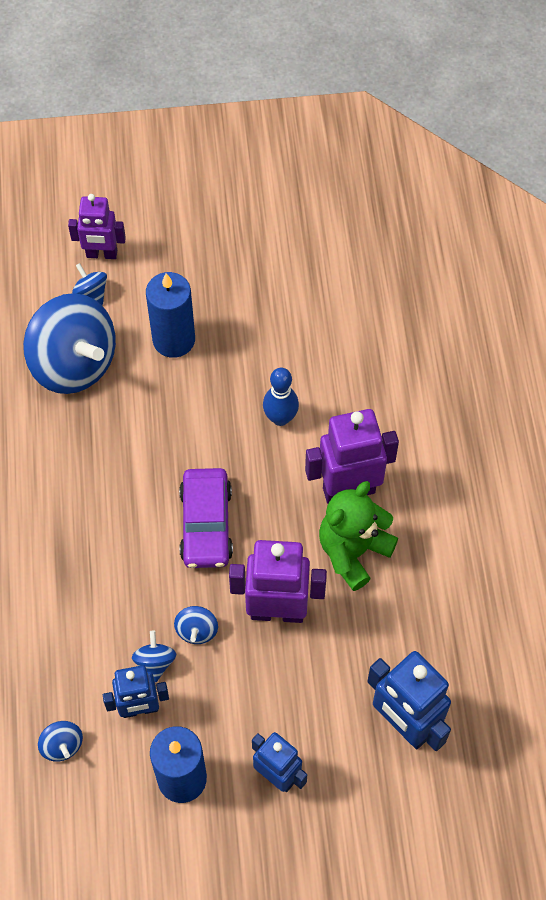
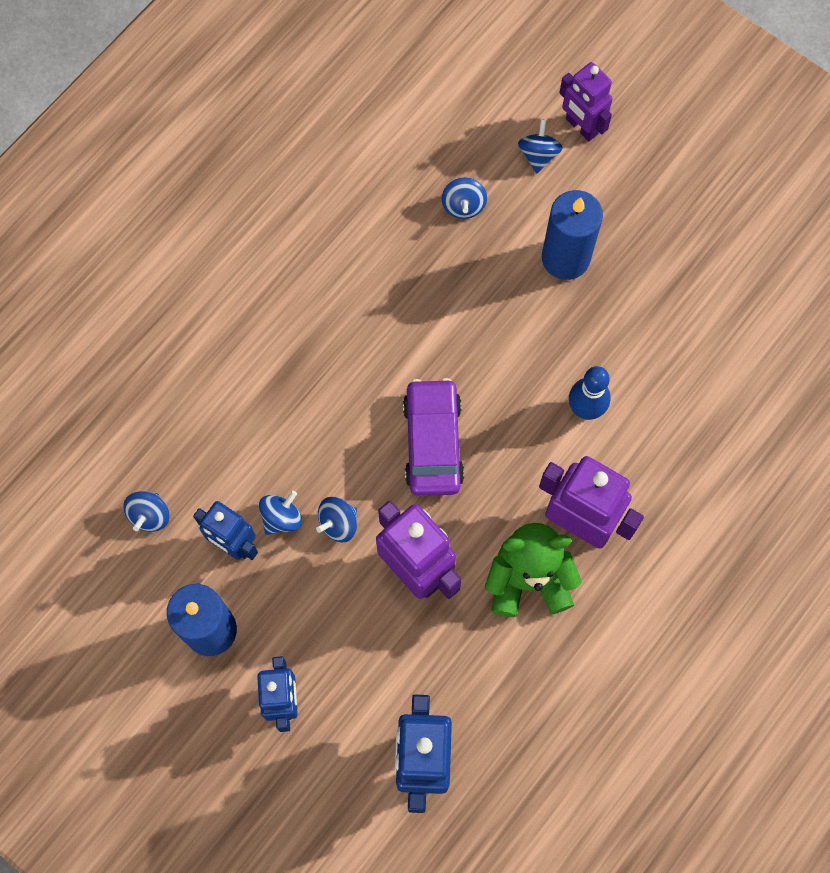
camera: 45 degrees right, 10 degrees up
(74, 364) = (463, 205): blue spinning top -> blue spinning top, size x0.40
(206, 524) = (433, 442): purple car -> purple car turned 135 degrees clockwise

